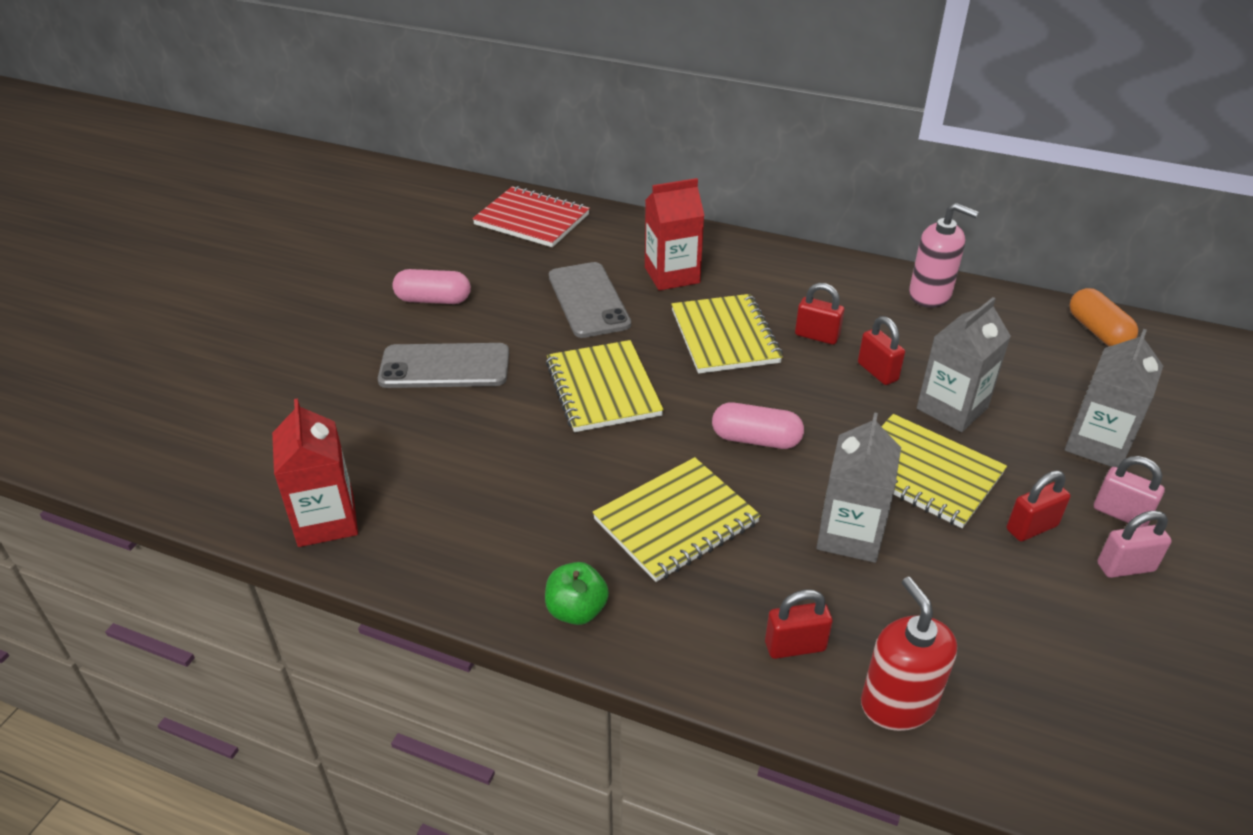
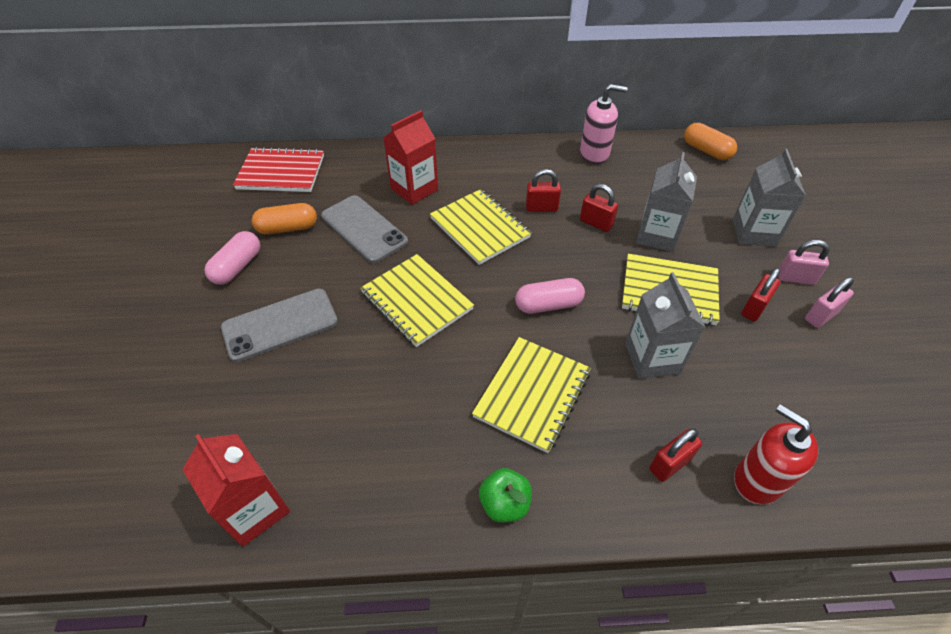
camera: 25 degrees left, 10 degrees up
(433, 300) = (237, 267): pink capsule -> pink capsule turned 45 degrees counterclockwise
(506, 277) = (287, 228): none -> orange capsule

